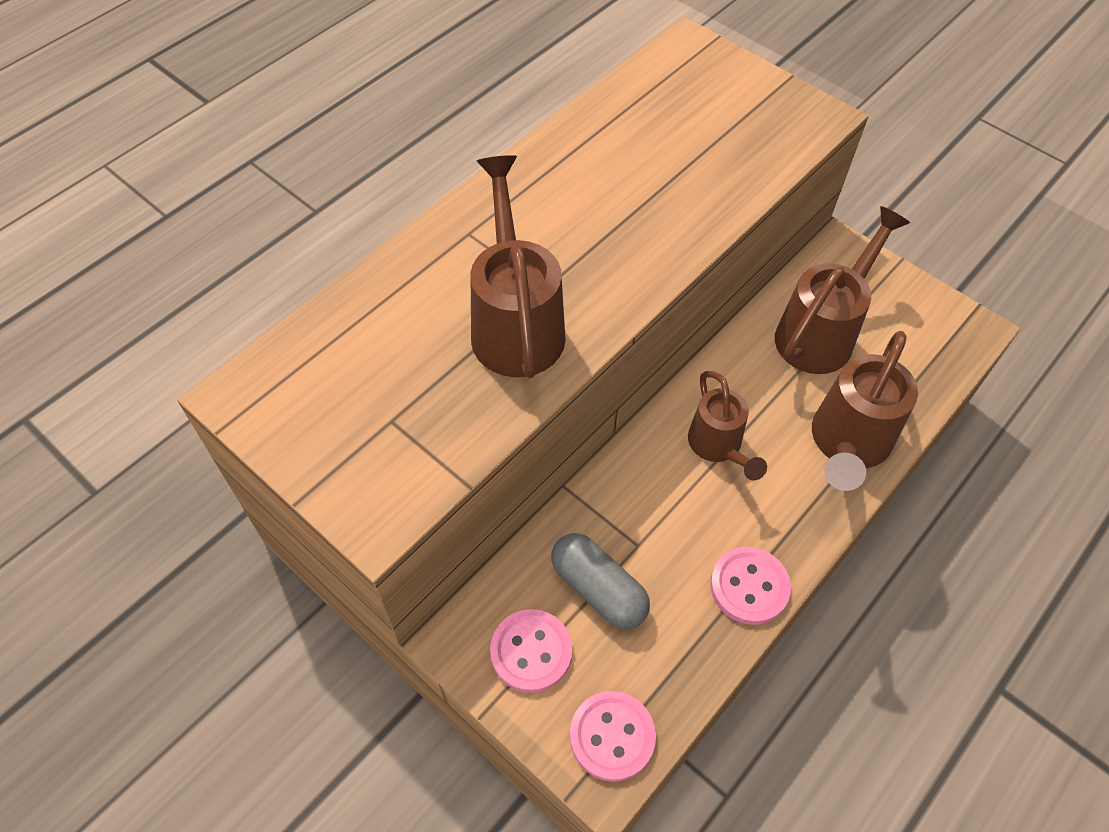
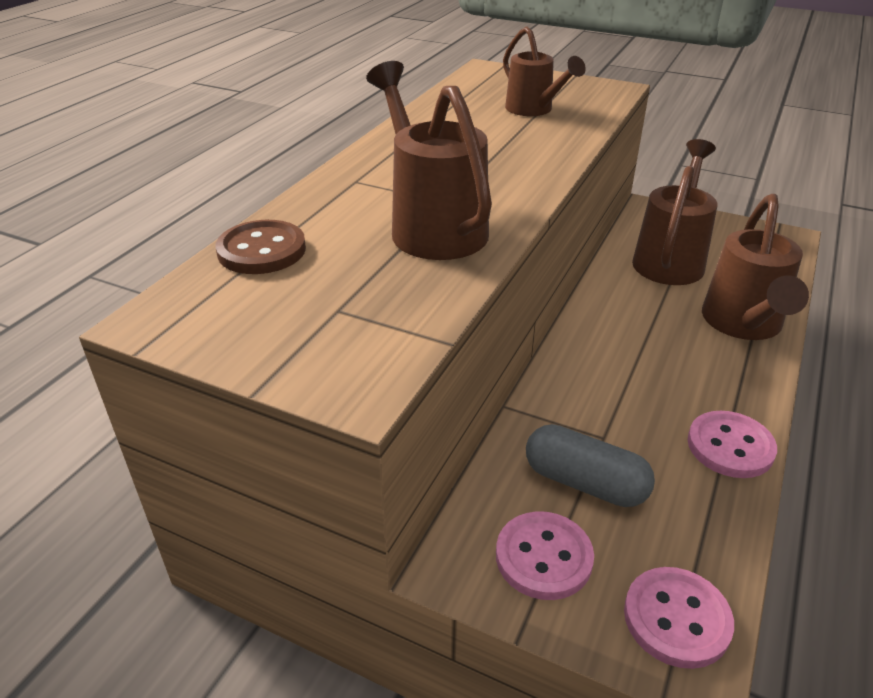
camera: 15 degrees left, 20 degrees down
(349, 323) = (262, 250): none -> brown button
(718, 447) = (633, 348): brown watering can -> brown watering can (533, 110)

